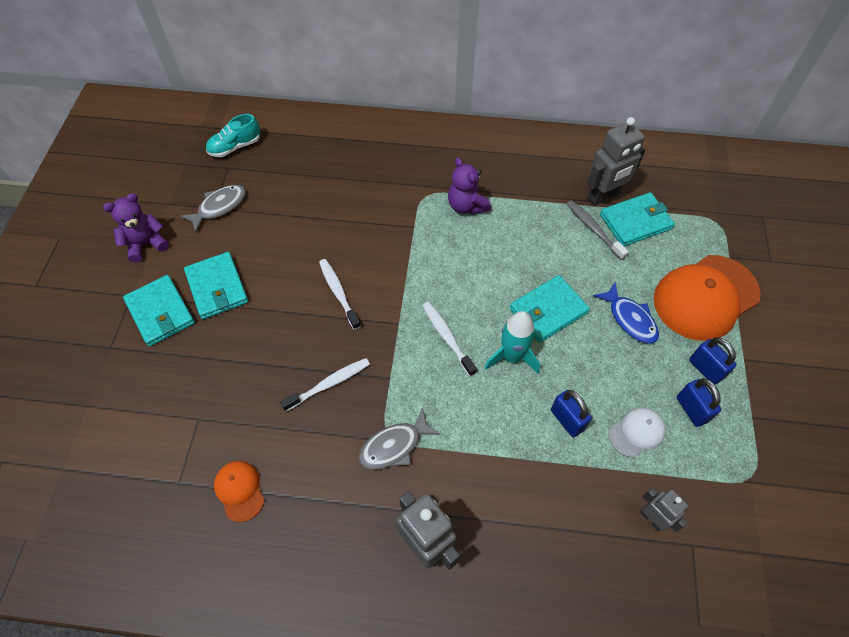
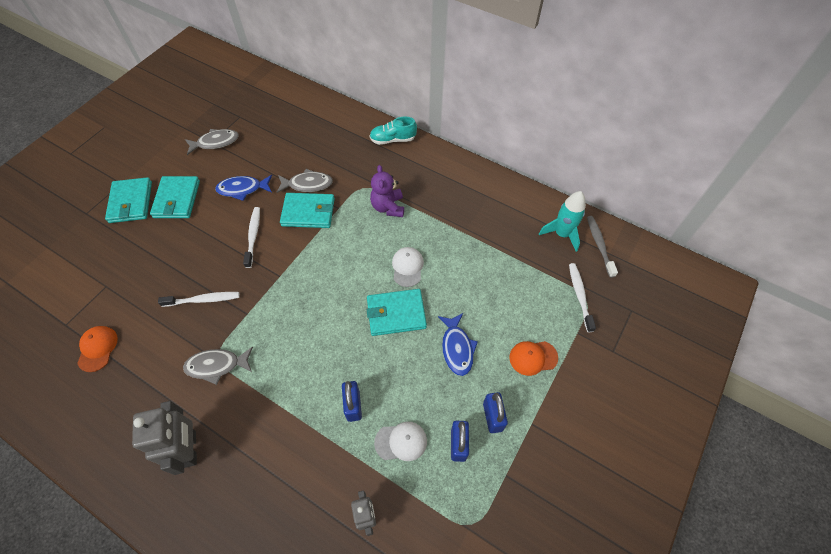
camera: 25 degrees right, 0 degrees up
(146, 244) = (153, 151): purple teddy bear -> none
(235, 147) = (254, 103): turquoise shoe -> turquoise shoe (393, 139)
(289, 247) = (242, 189): none -> blue fish
(362, 214) = (308, 184): none -> grey fish
(447, 337) = (307, 301): white toothbrush -> white toothbrush (579, 295)
(511, 357) = (344, 337): turquoise rocket -> turquoise rocket (561, 234)
(528, 259) = (407, 267): none -> white cap
(593, 229) = (476, 263): grey toothbrush -> grey toothbrush (599, 245)
(603, 196) = (502, 240): grey robot -> none
(635, 222) = (515, 271): turquoise wallet -> turquoise wallet (308, 212)
(705, 297) = (533, 357): orange cap -> orange cap, size x0.47

